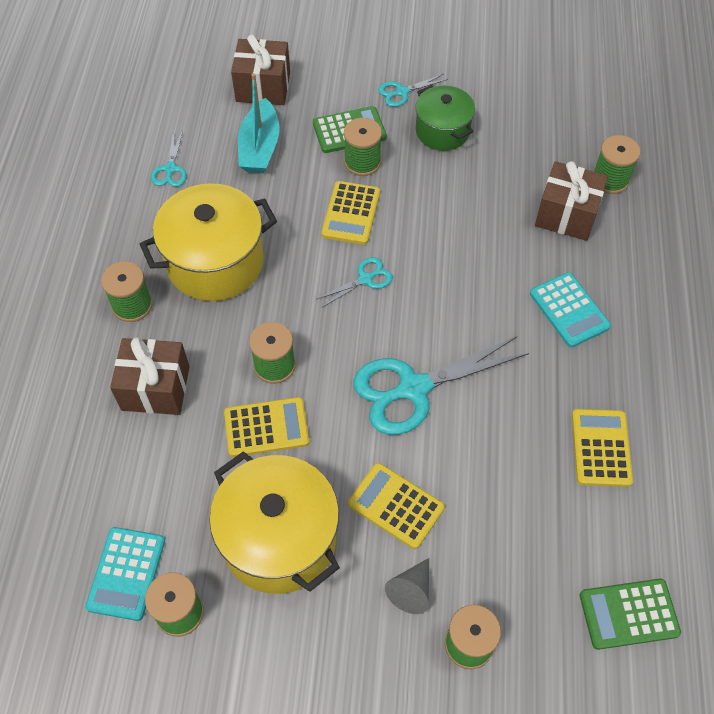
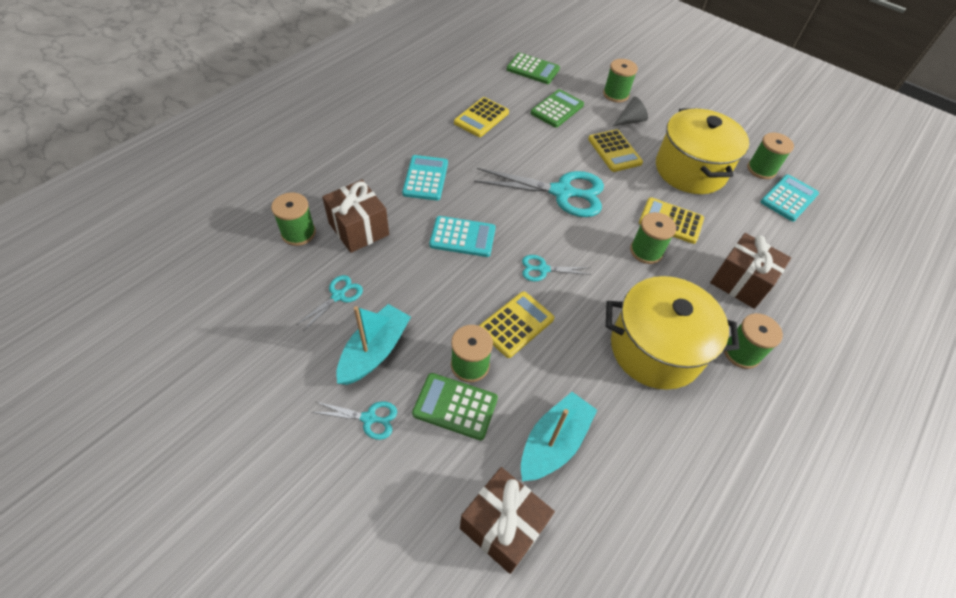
camera: 150 degrees left, 5 degrees down
(170, 169) = (658, 474): turquoise scissors -> turquoise scissors (338, 296)
(442, 131) = (374, 351): green pot -> turquoise boat
(467, 266) = (462, 237): none -> turquoise calculator
(525, 540) = (557, 109): none -> green calculator

